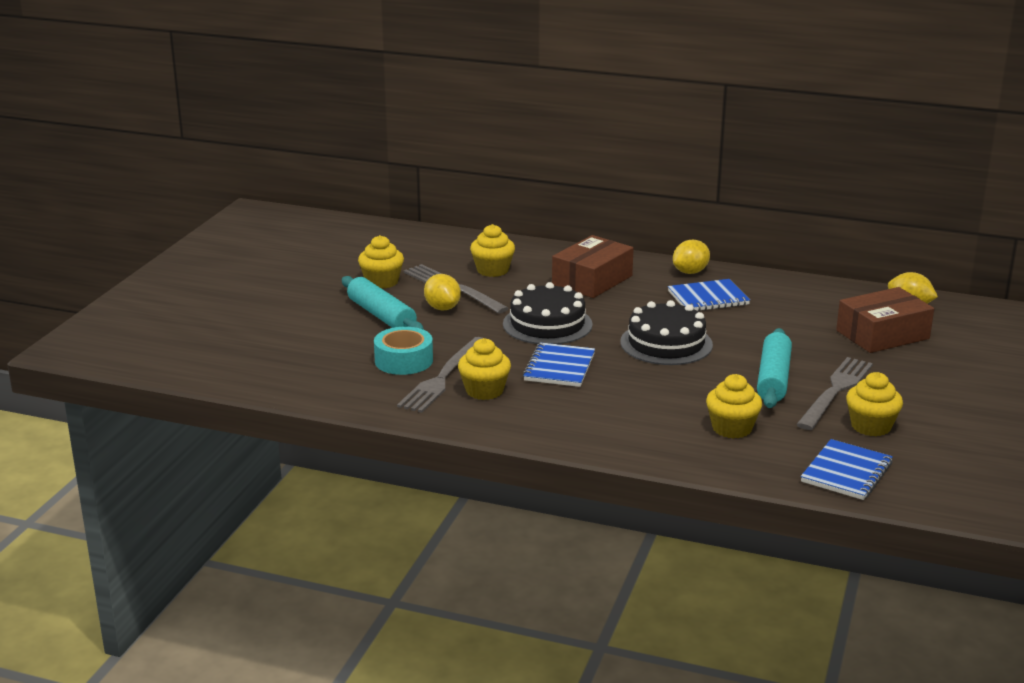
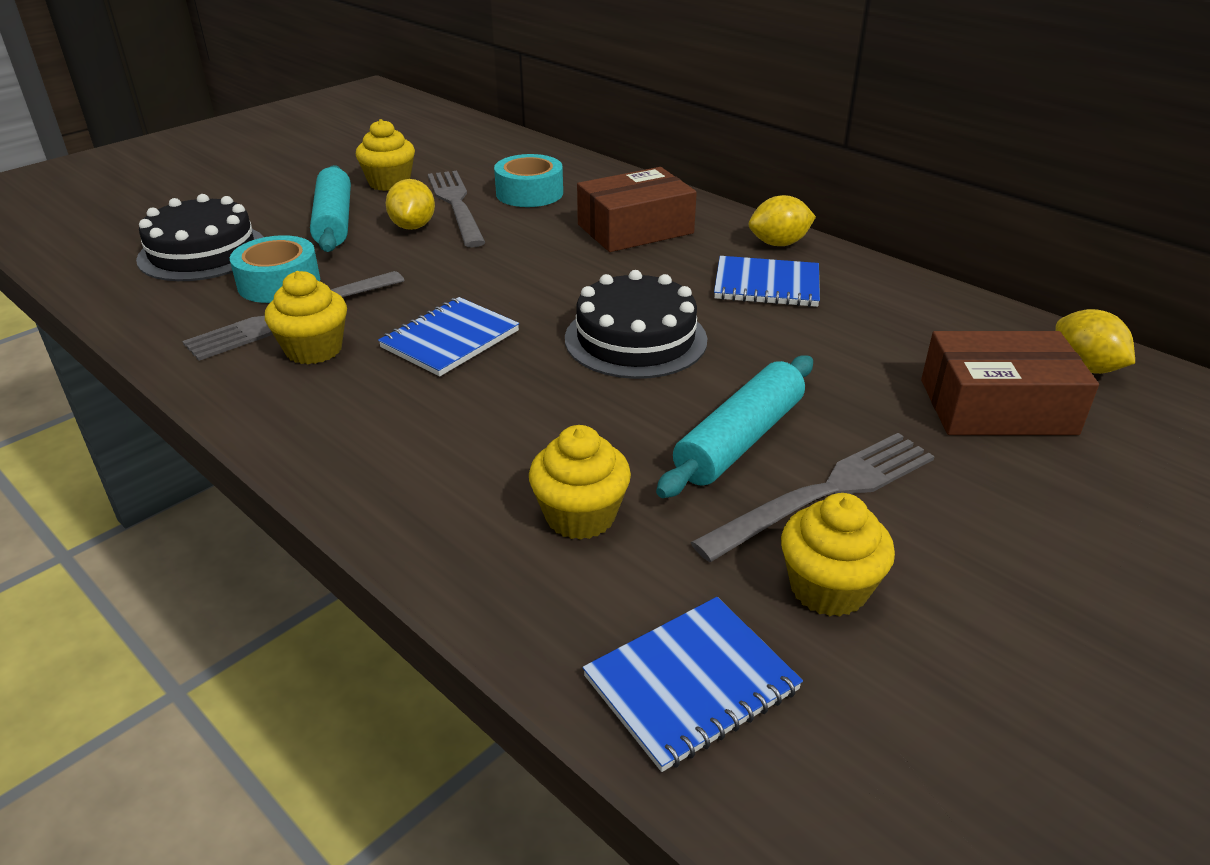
camera: 25 degrees right, 10 degrees up
(492, 270) = (529, 193): yellow cupcake -> turquoise tape
(547, 324) = (510, 274): black cake -> black cake (202, 252)

